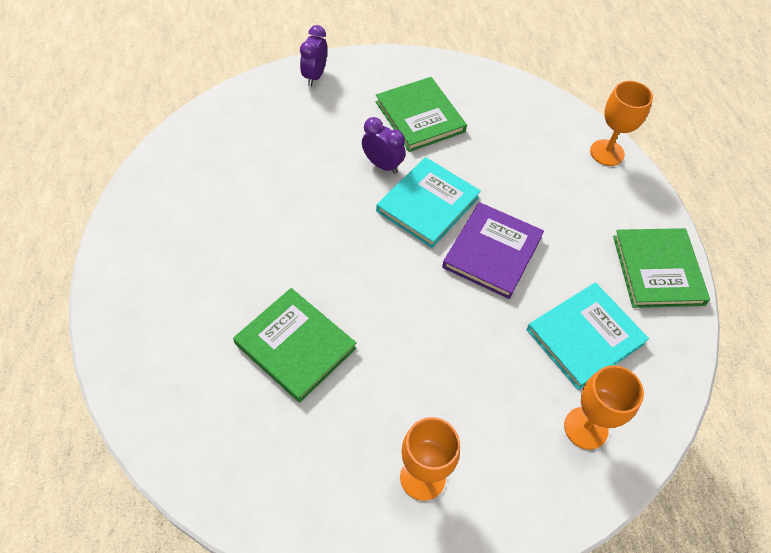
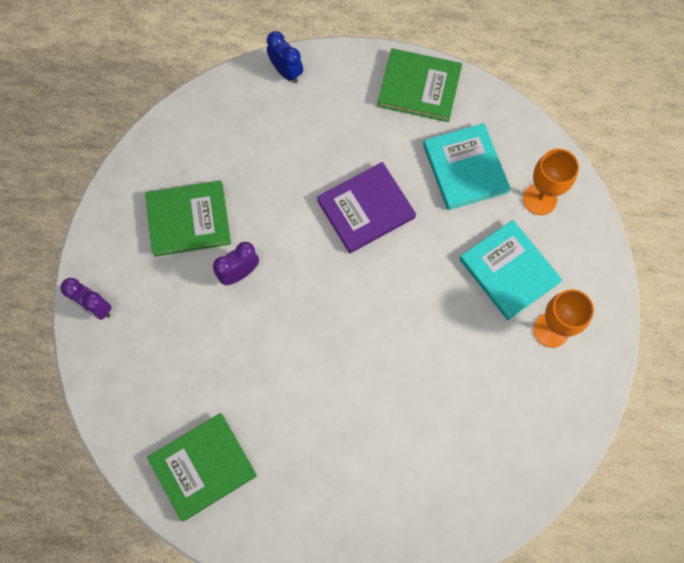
camera: 70 degrees left, 15 degrees up
(295, 346) = (416, 400): green book -> green book (203, 467)
(428, 204) = (298, 246): turquoise book -> turquoise book (509, 271)
(492, 252) = (366, 209): purple book -> purple book turned 75 degrees counterclockwise
(607, 152) = (286, 72): orange goblet -> blue clock

